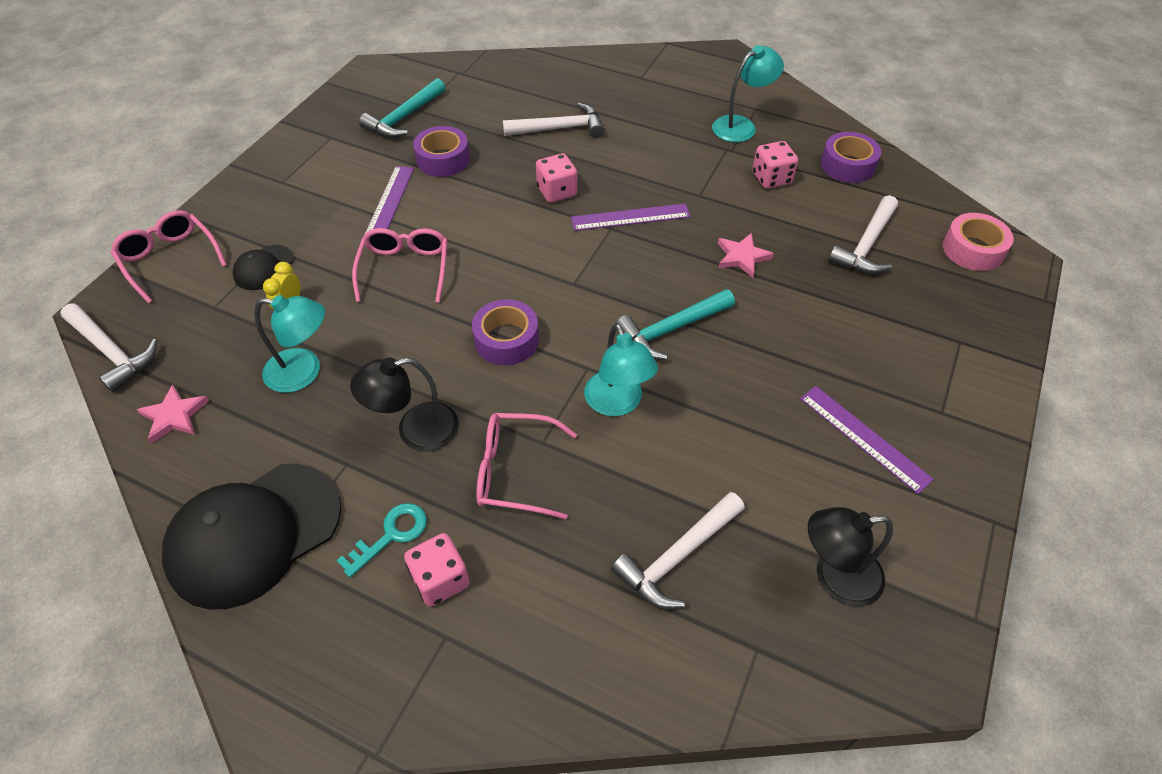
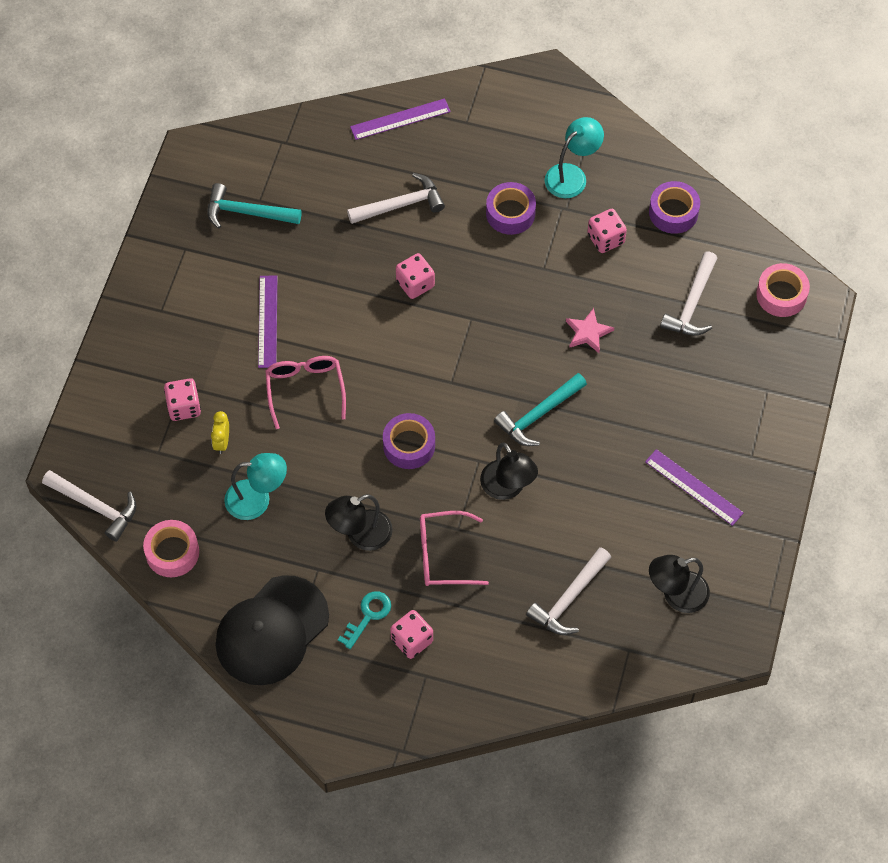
camera: 10 degrees left, 10 degrees up
(170, 260) = (99, 411): pink glasses -> none
(174, 416) = (172, 552): pink star -> pink tape
(264, 268) = (184, 407): black cap -> pink dice
(404, 117) = (247, 212): turquoise hammer -> turquoise hammer turned 75 degrees clockwise
(443, 159) = (301, 261): purple tape -> purple tape (510, 213)
(617, 403) = (507, 488): turquoise lamp -> black lamp
(630, 217) = (486, 303): purple ruler -> purple ruler (400, 119)

